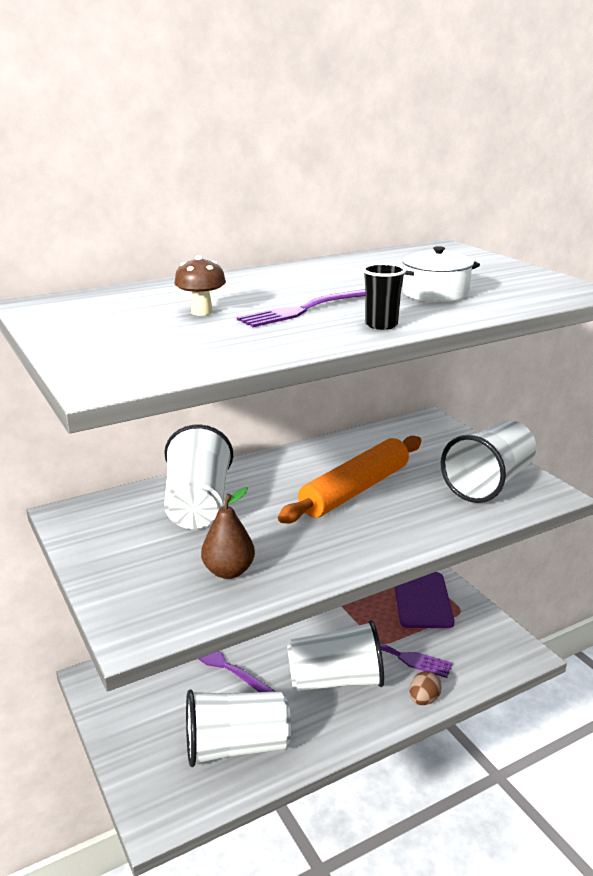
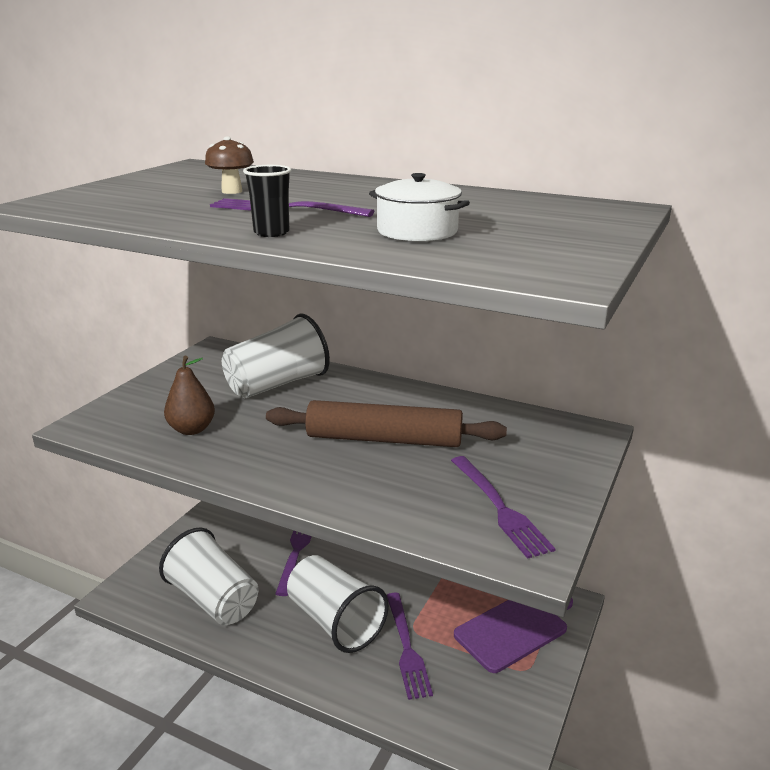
camera: 55 degrees right, 0 degrees up
(355, 490) = (384, 439): orange rolling pin -> brown rolling pin
(423, 699) = (361, 694): brown egg -> none
(489, 483) = (499, 508): white cup -> purple fork

